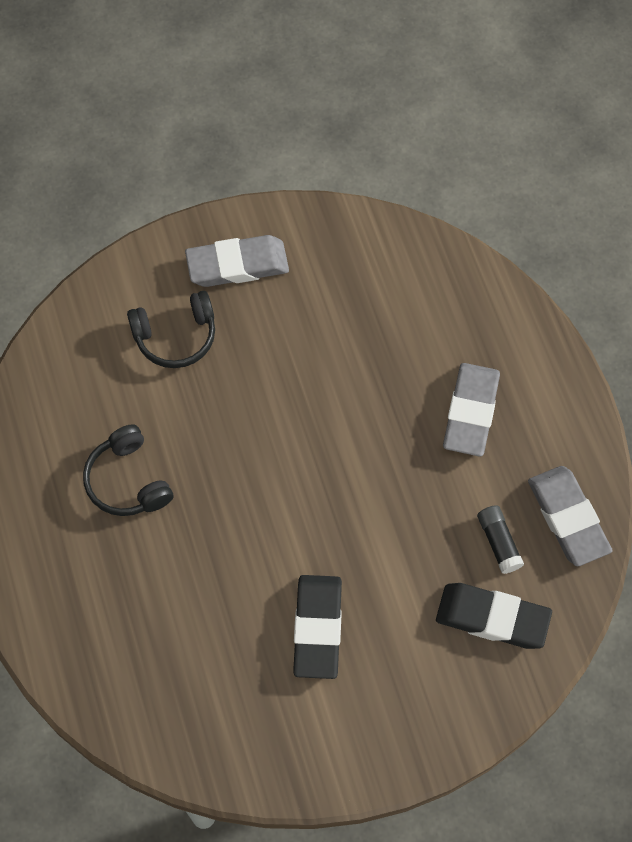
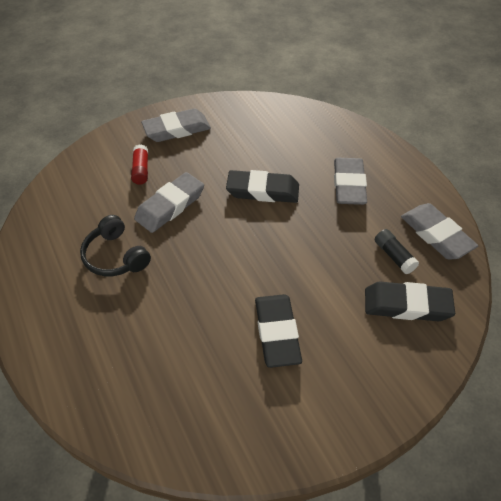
camera: 10 degrees left, 15 degrees down
(176, 336) = (141, 170): black headphones -> red glue stick
(210, 409) = (170, 206): none -> grey eraser
(344, 403) = (263, 191): none -> black eraser

